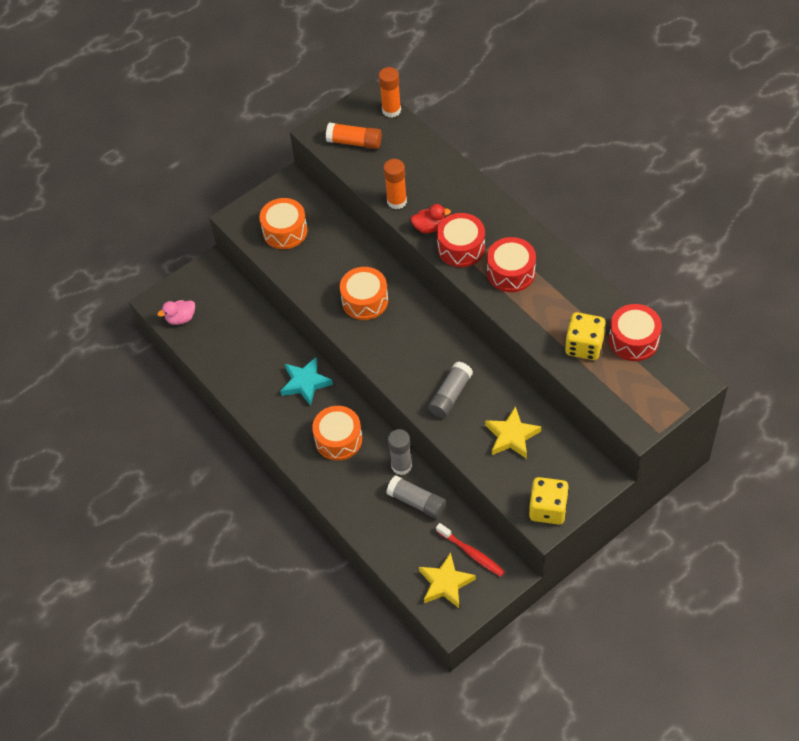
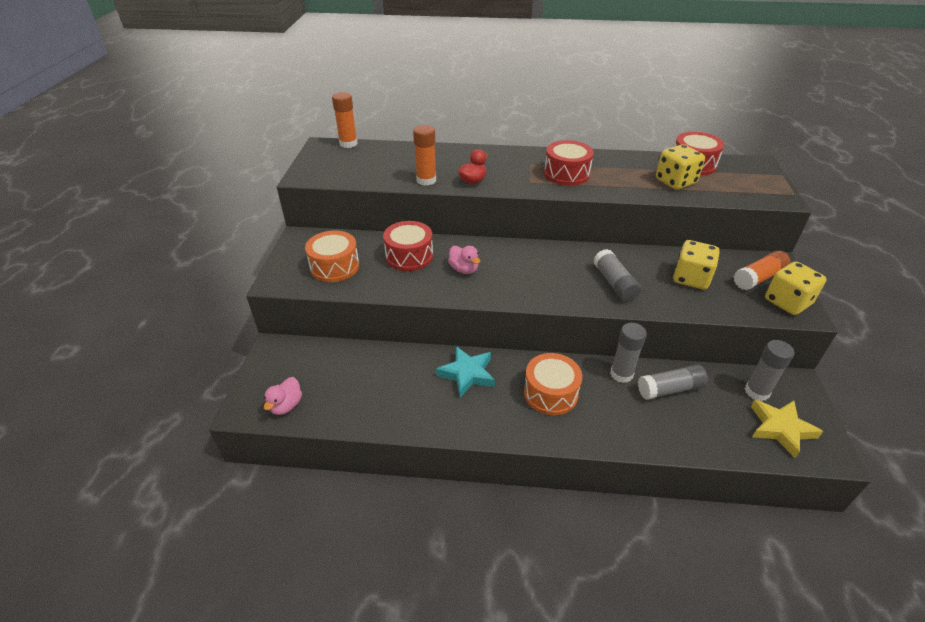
camera: 50 degrees left, 15 degrees down
(354, 142) = (343, 168): orange glue stick -> orange glue stick (758, 278)
(365, 300) = (464, 269): orange drum -> pink duck
(461, 248) = (513, 179): red drum -> red drum (409, 256)
(471, 553) = (757, 392): red toothbrush -> grey glue stick
(511, 436) = (691, 278): yellow star -> yellow dice

